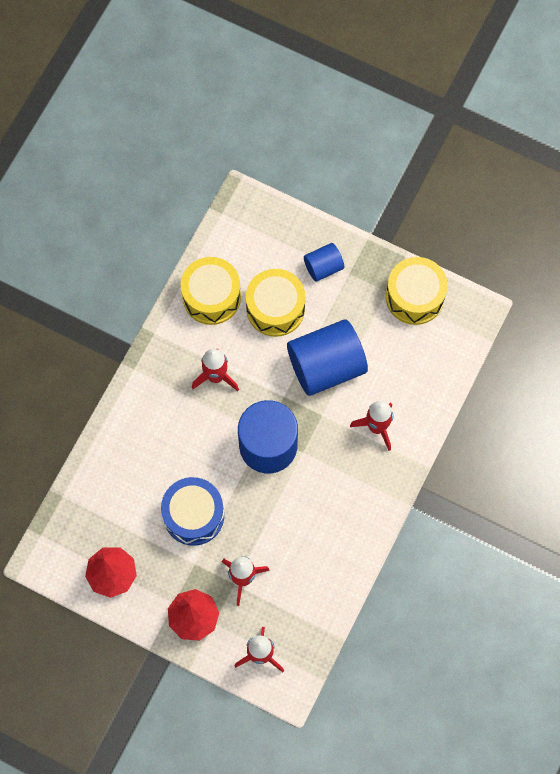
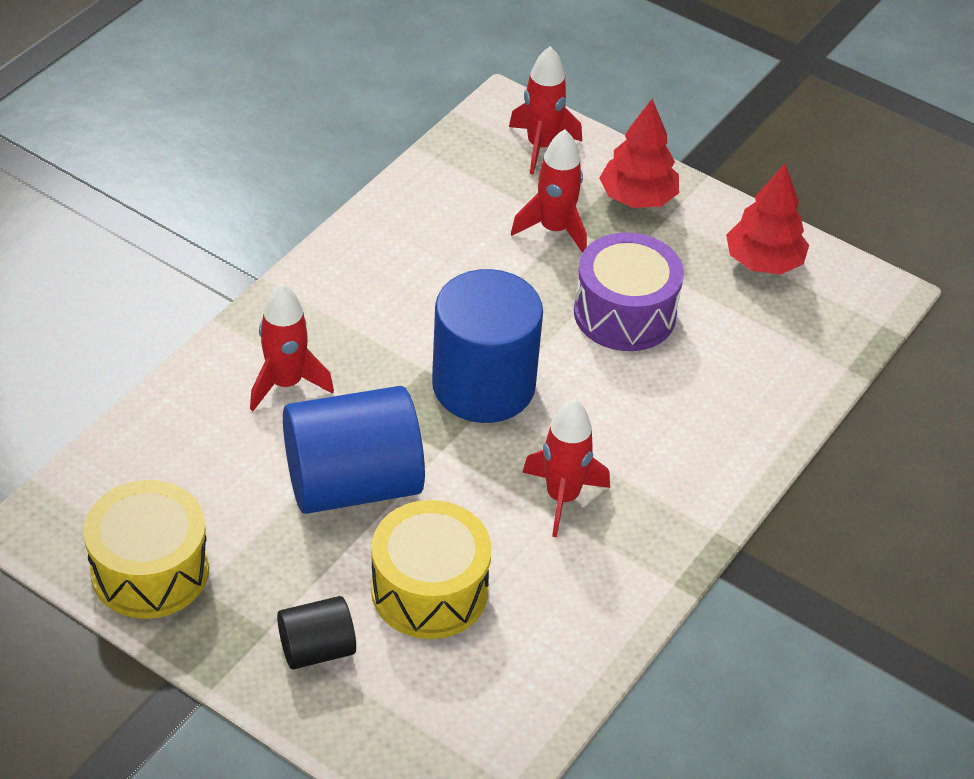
camera: 175 degrees left, 25 degrees down
(193, 515) = (624, 313): blue drum -> purple drum
(211, 297) = (553, 629): yellow drum -> none
(323, 267) = (317, 649): blue cylinder -> black cylinder

